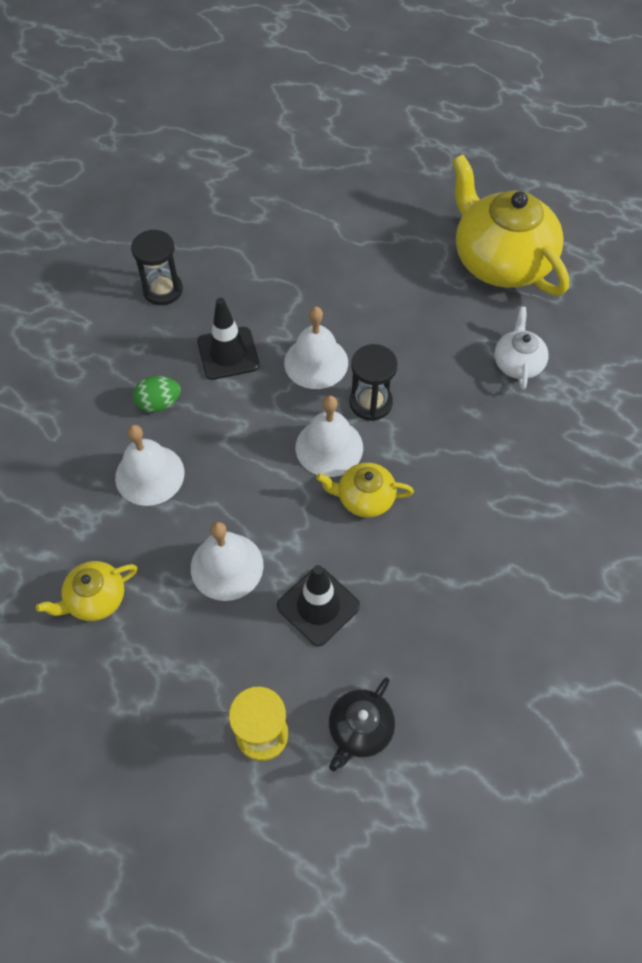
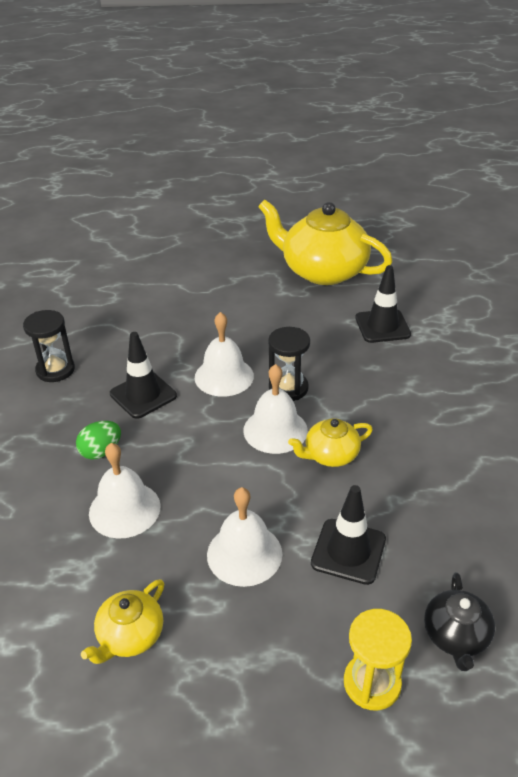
camera: 25 degrees left, 20 degrees down
(517, 363) = (382, 326): white teapot -> black traffic cone

